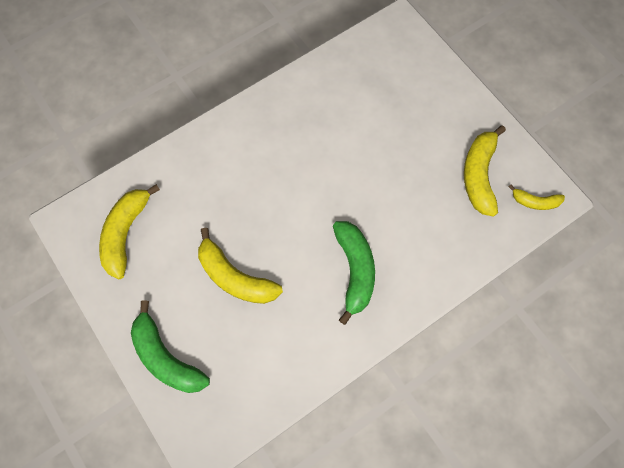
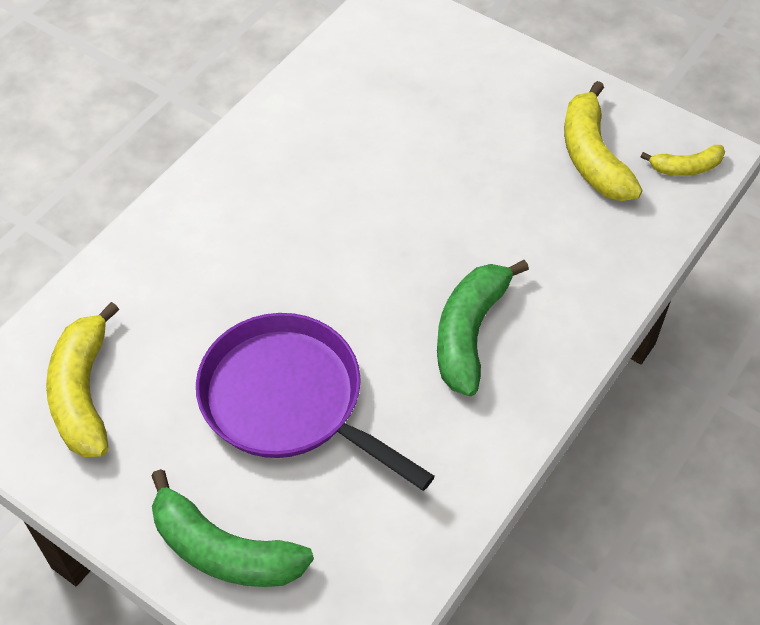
camera: 20 degrees left, 15 degrees down
(235, 277) = (288, 400): yellow banana -> purple pan
(354, 270) = (469, 333): green banana -> green banana turned 135 degrees counterclockwise

